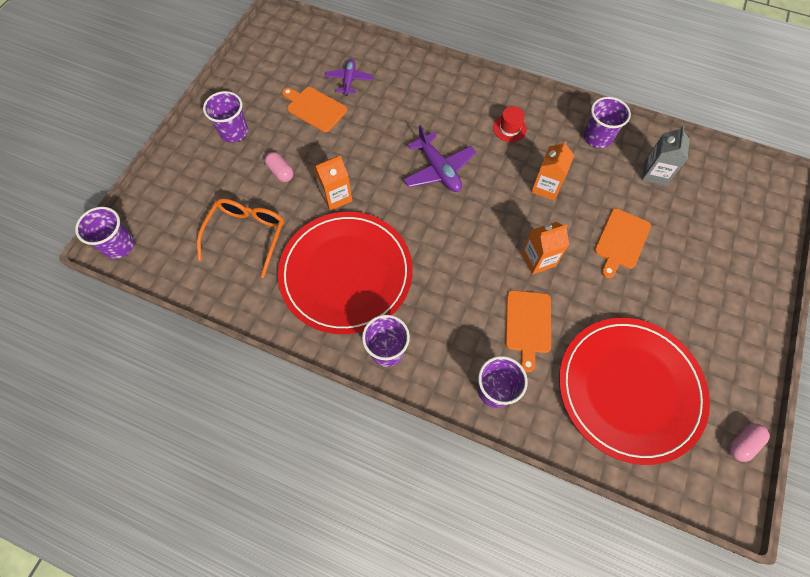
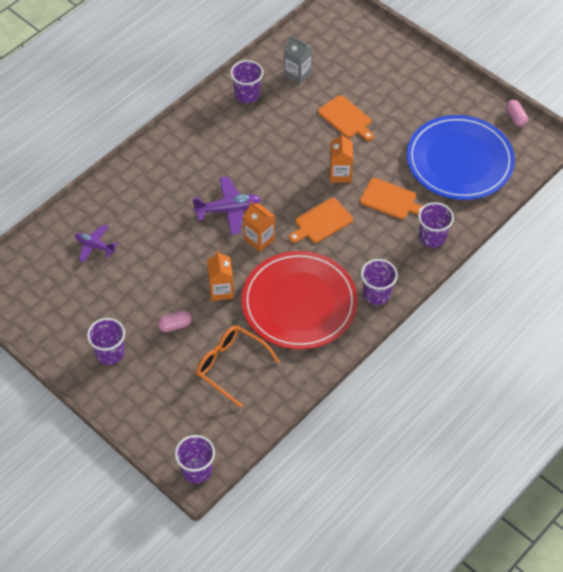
camera: 70 degrees left, 10 degrees down
(315, 108) = (114, 281): orange cutting board -> orange cutting board (321, 222)
(509, 128) = (209, 147): red hat -> none
(546, 187) = (278, 145): orange carton -> orange carton (259, 239)
(629, 389) = (459, 160): red plate -> blue plate

